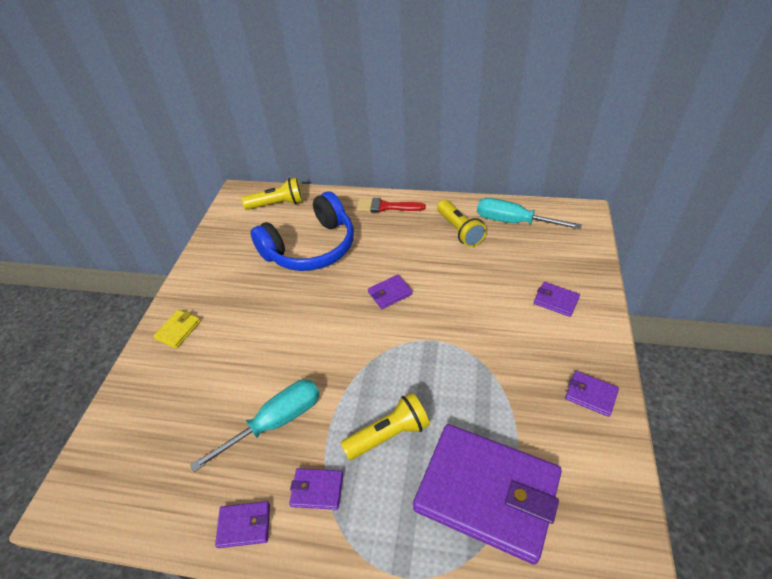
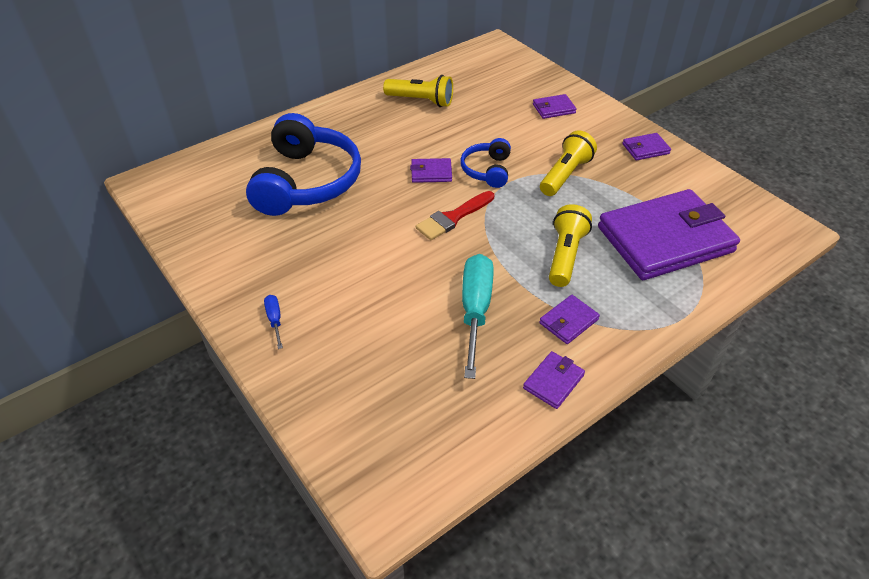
camera: 50 degrees left, 0 degrees up
(178, 330) = (275, 320): yellow wallet -> blue screwdriver
(277, 204) = (211, 168): yellow flashlight -> yellow flashlight (565, 175)
(386, 207) = (330, 115): red brush -> red brush (453, 218)
(390, 293) = (431, 173): purple wallet -> purple wallet turned 75 degrees clockwise
(430, 319) = (487, 170): none -> blue headphones
(513, 222) = (453, 74): turquoise screwdriver -> none

